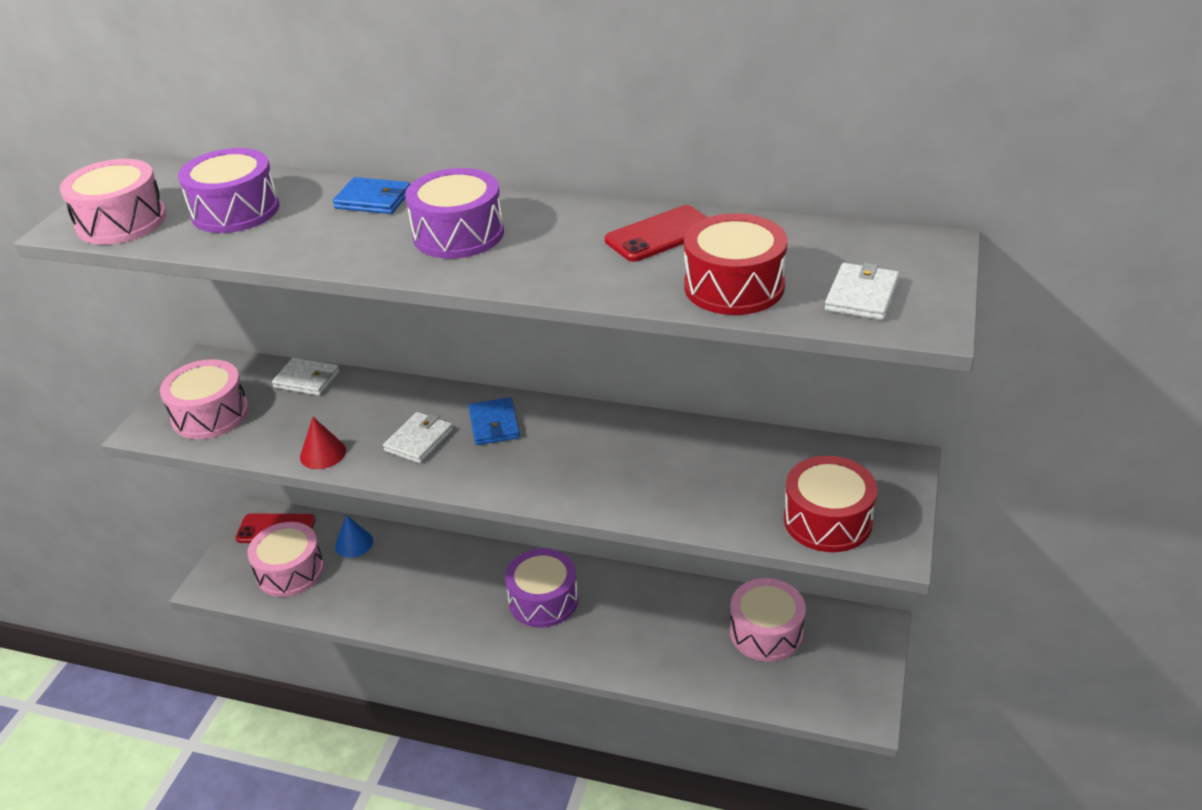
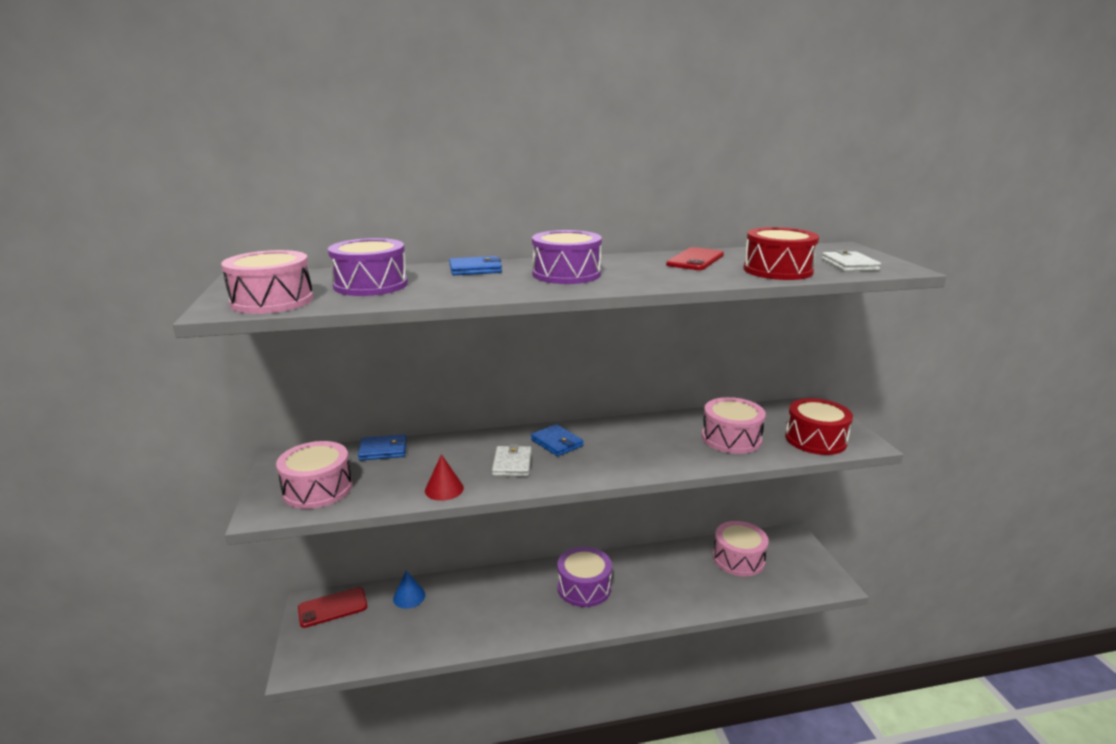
camera: 30 degrees left, 15 degrees down
(290, 571) = (368, 633): pink drum -> pink drum (731, 438)
(307, 380) = (383, 450): white wallet -> blue wallet

